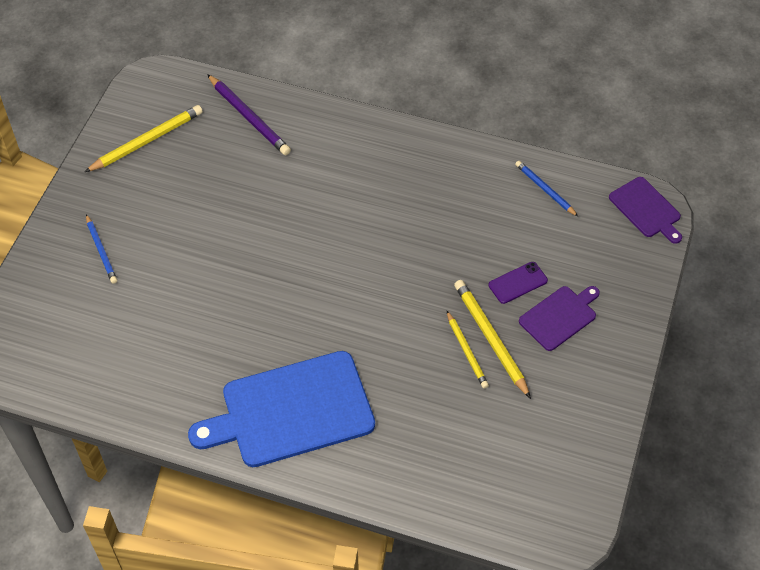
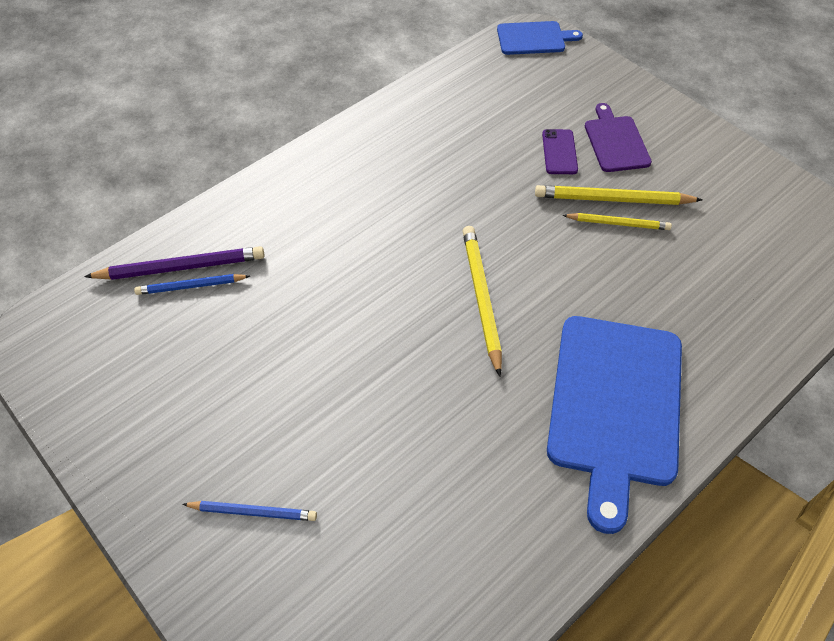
camera: 60 degrees left, 0 degrees up
(147, 141) = (123, 383): yellow pencil -> yellow pencil (481, 298)
(545, 190) = (465, 87): blue pencil -> blue pencil (191, 286)
(646, 209) = (534, 38): purple cutting board -> blue cutting board

